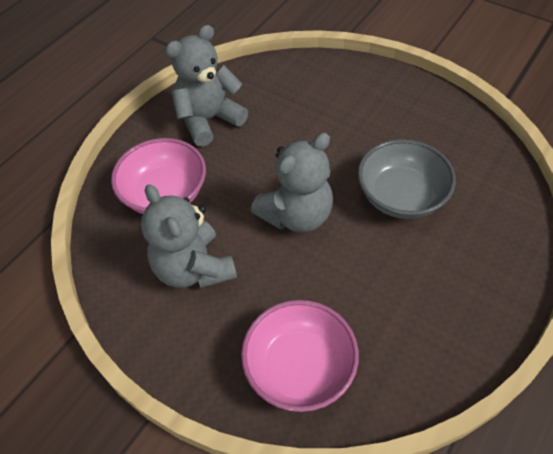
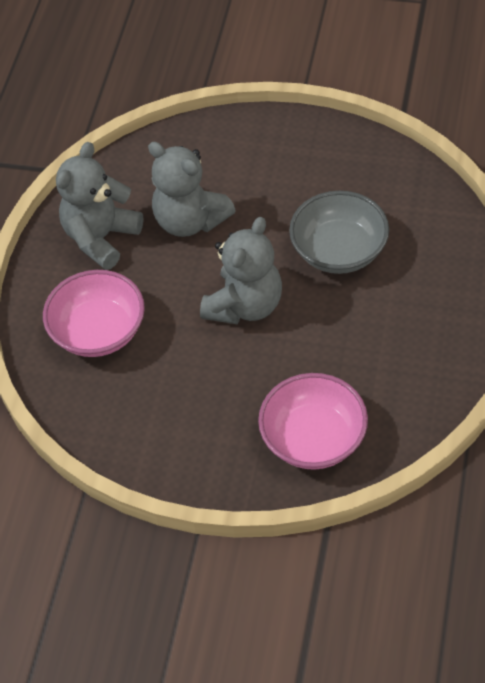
camera: 20 degrees left, 0 degrees up
(194, 268) = (169, 391): grey teddy bear -> grey teddy bear (190, 221)

